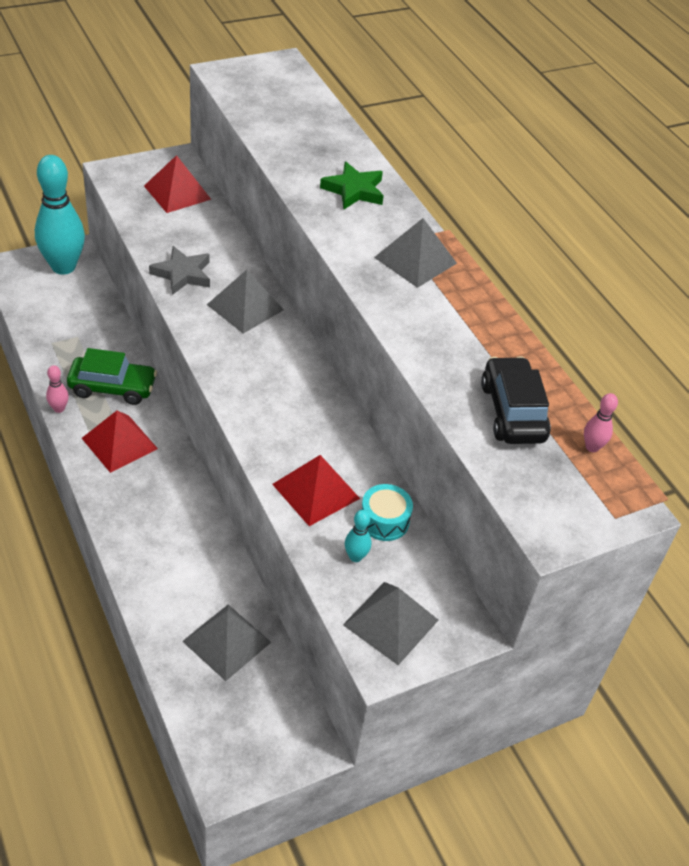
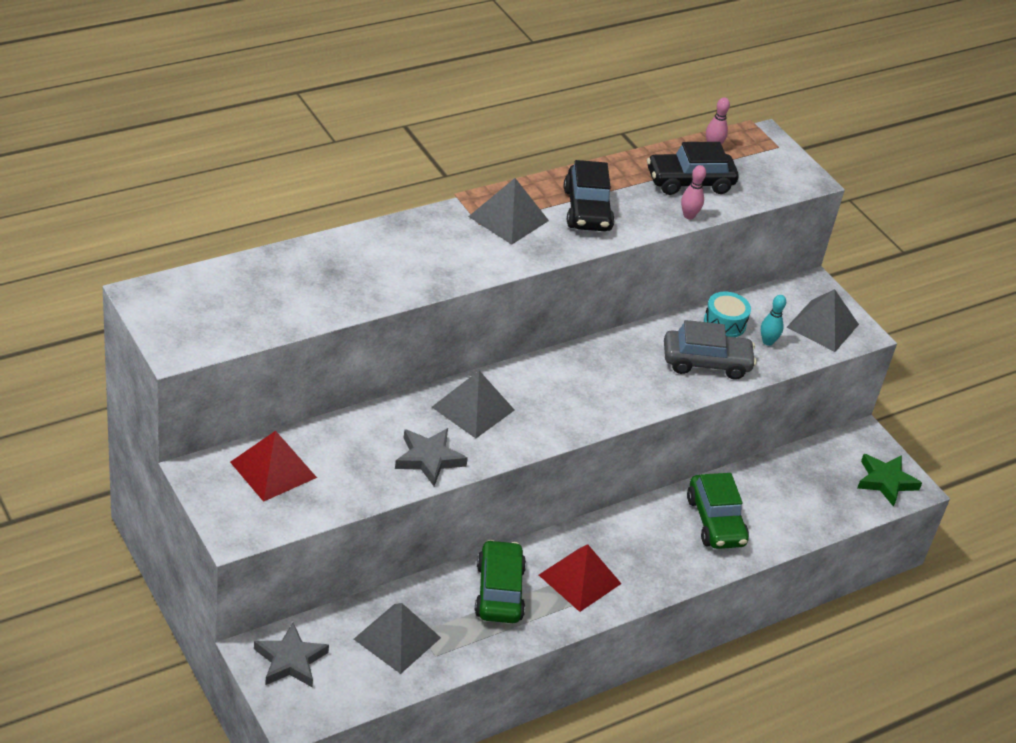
camera: 95 degrees left, 5 degrees down
(59, 408) = (541, 635): pink bowling pin -> pink bowling pin (689, 216)
(63, 267) = (290, 660): turquoise bowling pin -> grey star
(182, 562) = (715, 521): none -> green car
(227, 641) = (788, 489): grey pyramid -> grey pyramid (397, 638)
(316, 491) = (706, 362): red pyramid -> grey car
(354, 190) = (404, 251): green star -> green star (885, 481)
(440, 318) = (587, 210): none -> black car

